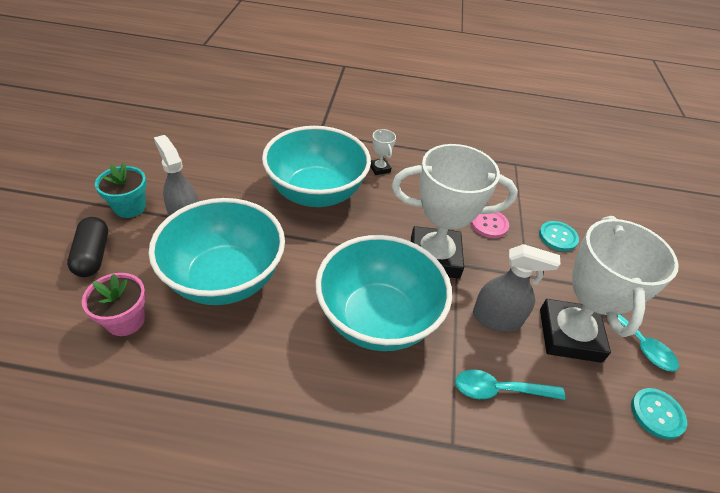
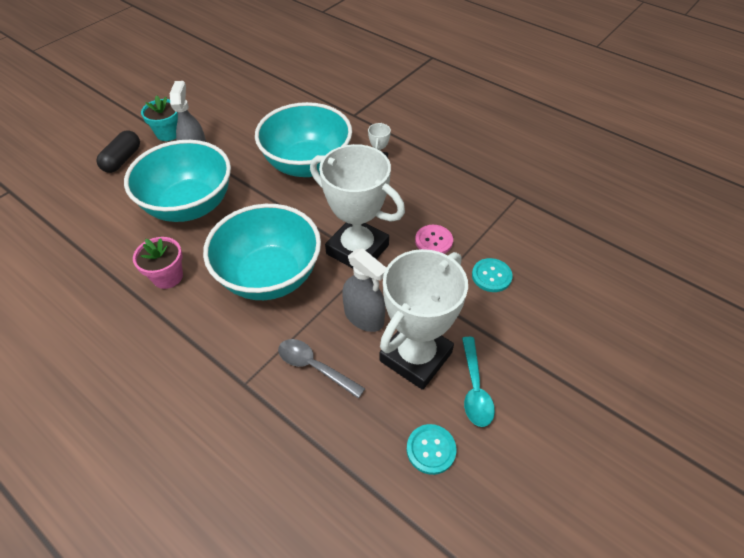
camera: 35 degrees right, 5 degrees up
(125, 320) = (110, 210): pink flower pot -> pink flower pot (167, 276)
(499, 390) = (314, 367): turquoise spoon -> grey spoon

